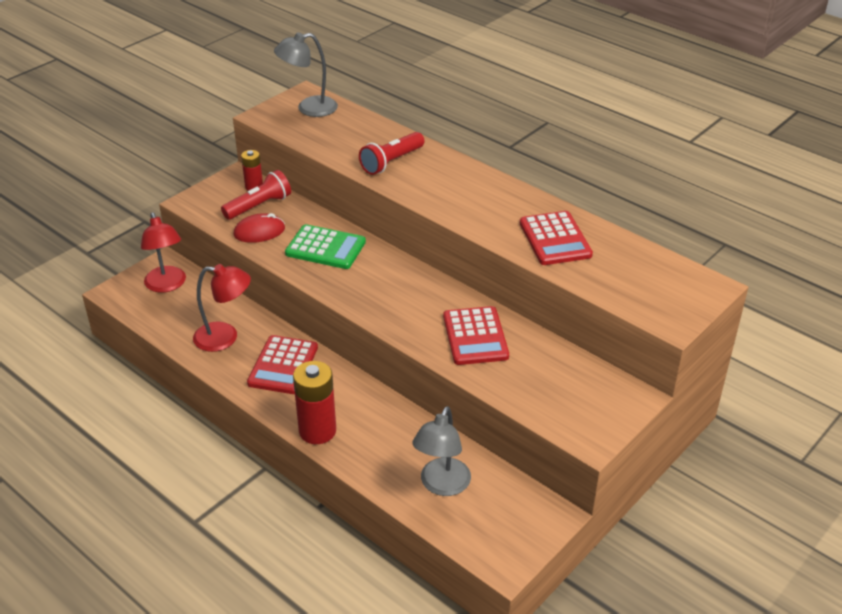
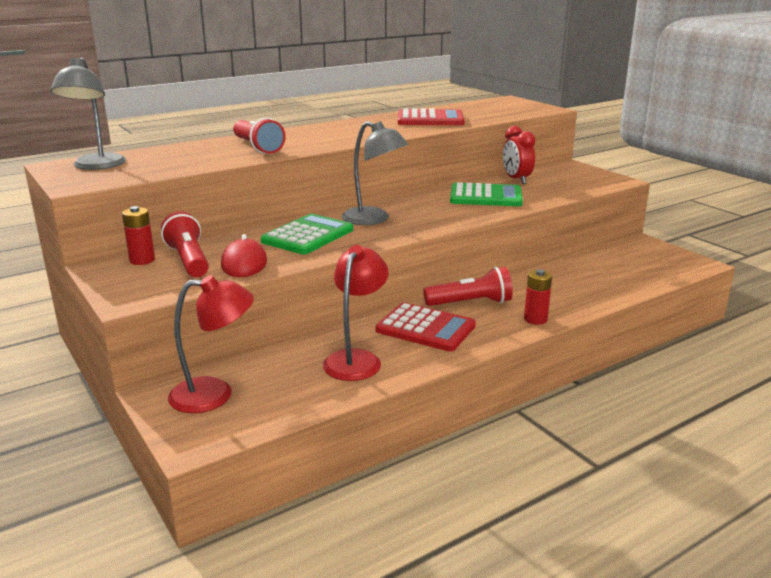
camera: 75 degrees left, 15 degrees down
(317, 431) = (535, 319): red battery -> red battery, size x0.58
(339, 386) = (471, 303): none -> red flashlight
(441, 485) = (613, 274): grey lamp -> grey lamp (374, 219)
(475, 336) = (485, 196): red calculator -> green calculator
(548, 354) = (516, 180): none -> red clock

